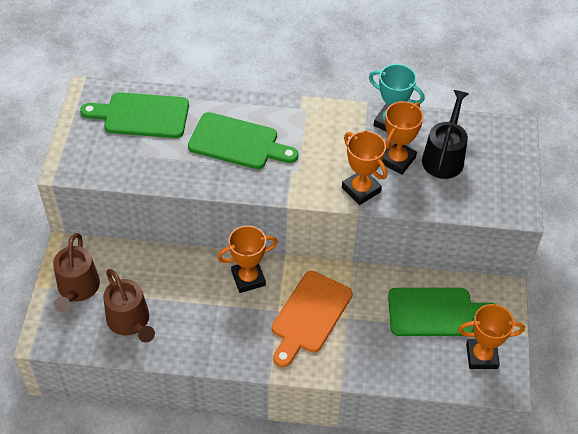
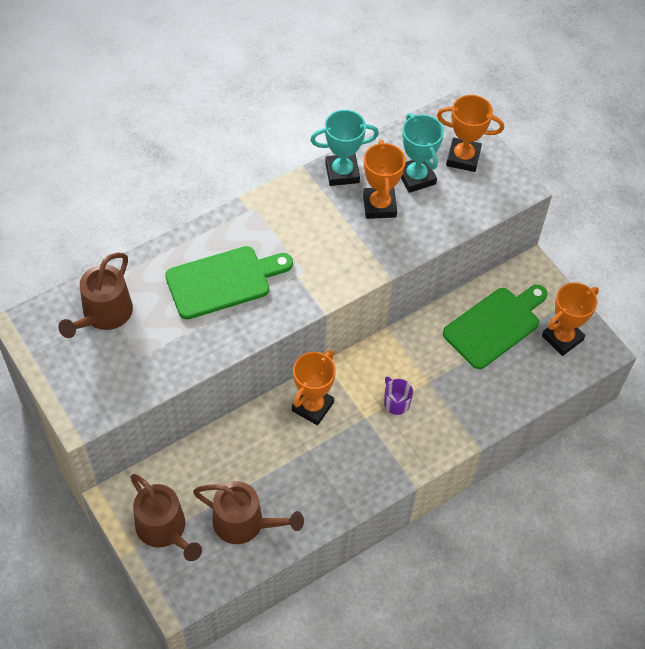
camera: 40 degrees left, 5 degrees up
(141, 115) = (104, 314): green cutting board -> brown watering can
(309, 315) = (396, 402): orange cutting board -> purple mug
(361, 190) = (374, 254): orange trophy -> orange trophy (463, 158)
(444, 157) = (416, 177): black watering can -> turquoise trophy

